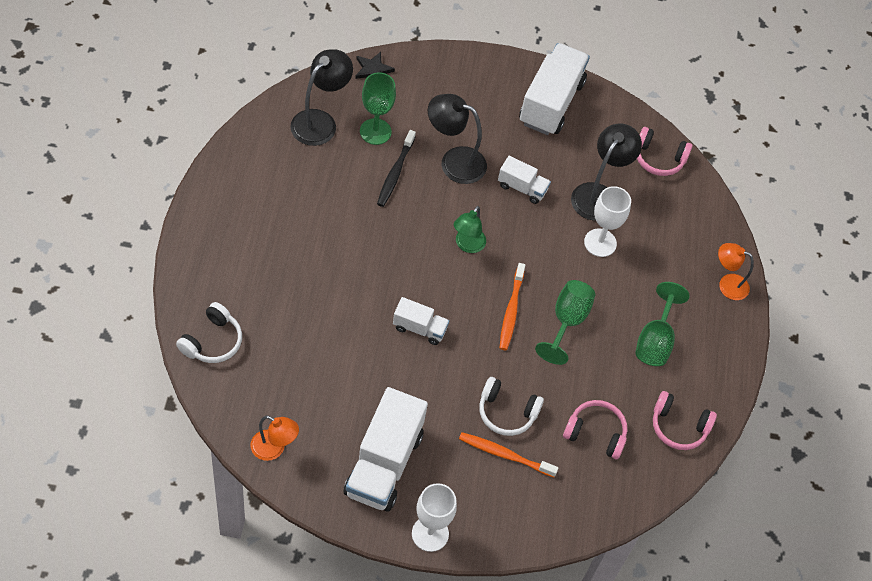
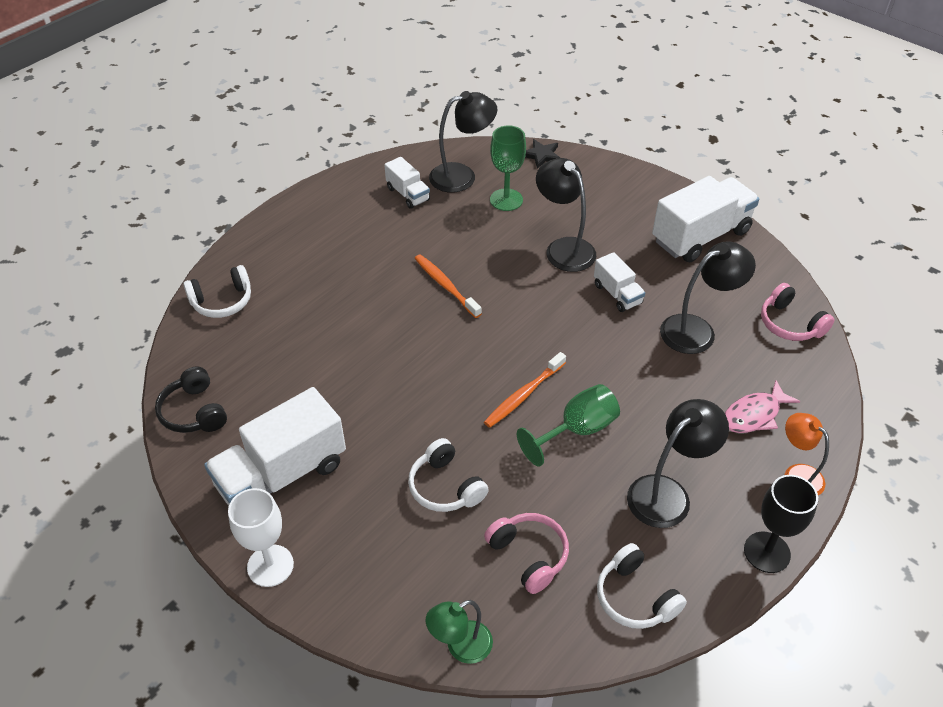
camera: 40 degrees right, 10 degrees down
(274, 449) = (194, 412): orange lamp -> black headphones
(395, 172) = (499, 237): black toothbrush -> none
(419, 328) = (417, 371): white truck -> white truck (408, 194)
(467, 245) = (522, 320): green lamp -> green lamp (460, 647)
(505, 455) = (411, 527): orange toothbrush -> orange toothbrush (446, 286)
(600, 243) = (668, 373): white goblet -> none
(655, 341) = (667, 493): green goblet -> black lamp
(676, 250) = (754, 415): none -> pink fish
(678, 426) = (635, 597): pink headphones -> white headphones
(739, 352) = (767, 552): none -> black goblet

